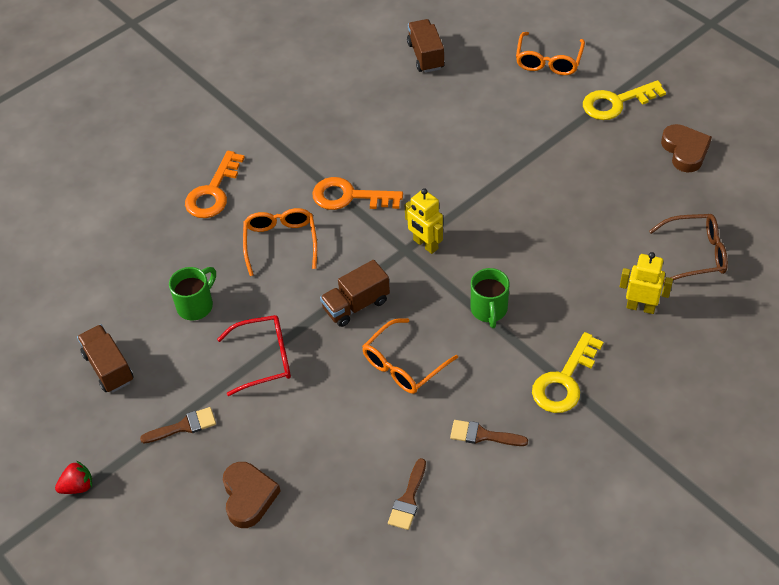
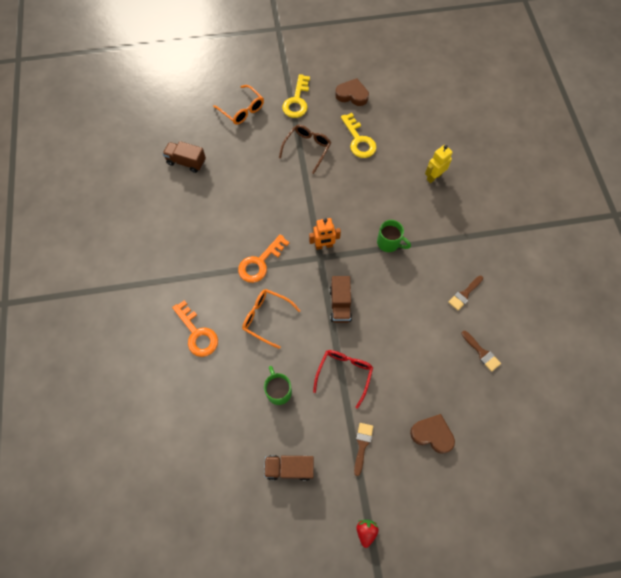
camera: 60 degrees left, 15 degrees up
(403, 365) = (396, 305): orange glasses -> none
(425, 244) = (324, 246): yellow robot -> orange robot
(564, 380) = (455, 237): yellow key -> yellow key (358, 140)
(695, 254) = (418, 134): brown glasses -> brown glasses (307, 149)

